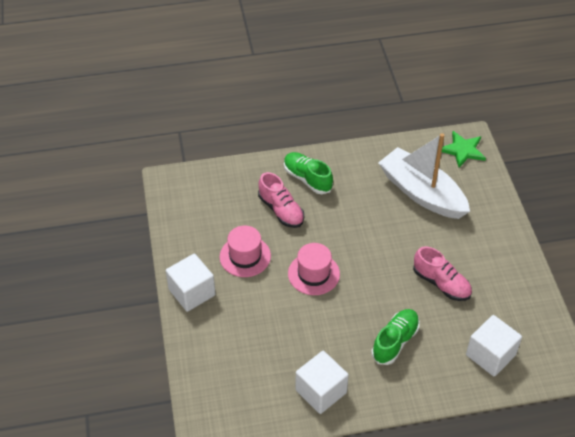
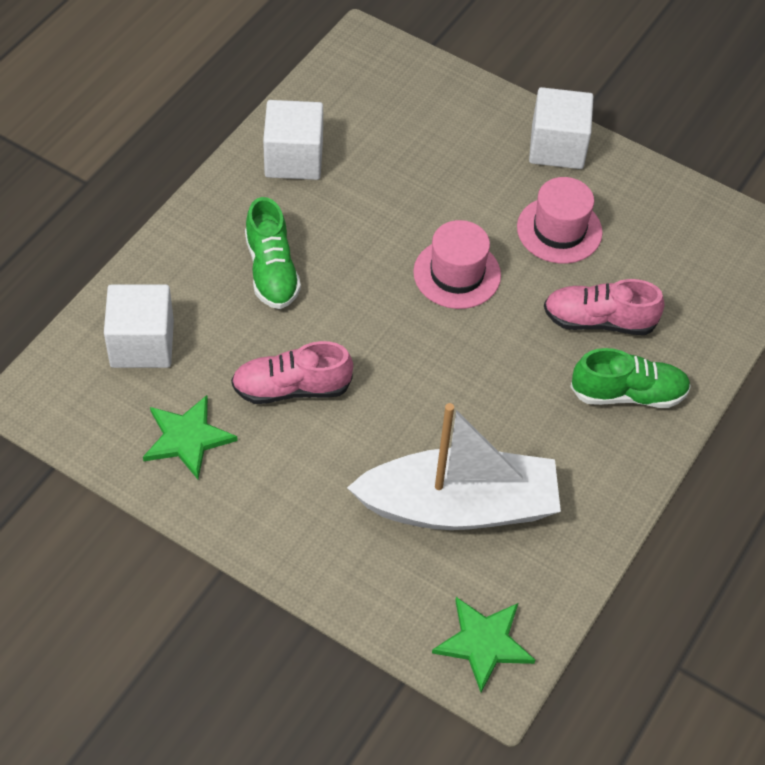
camera: 130 degrees right, 5 degrees up
(507, 298) = (187, 438): none -> green star

